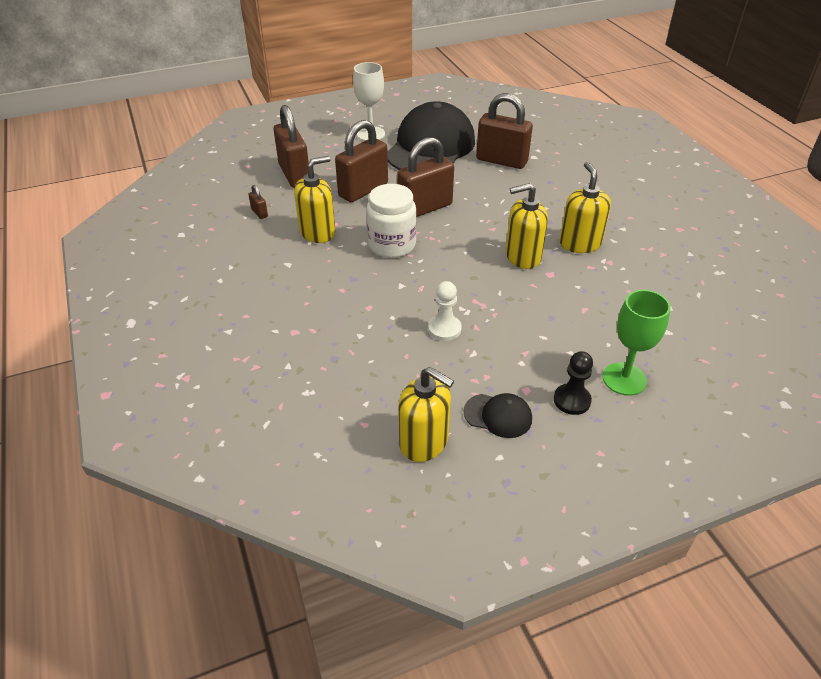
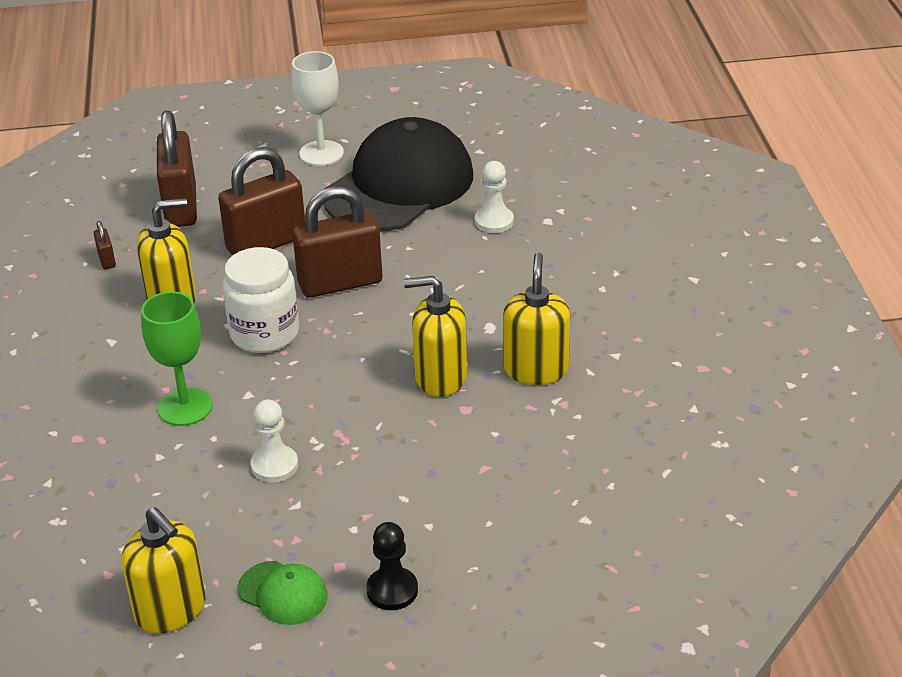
camera: 15 degrees right, 5 degrees down
(498, 415) = (283, 593): black cap -> green cap
(501, 161) = (494, 221): brown padlock -> white pawn
(624, 379) = (481, 574): green goblet -> green goblet (185, 407)

